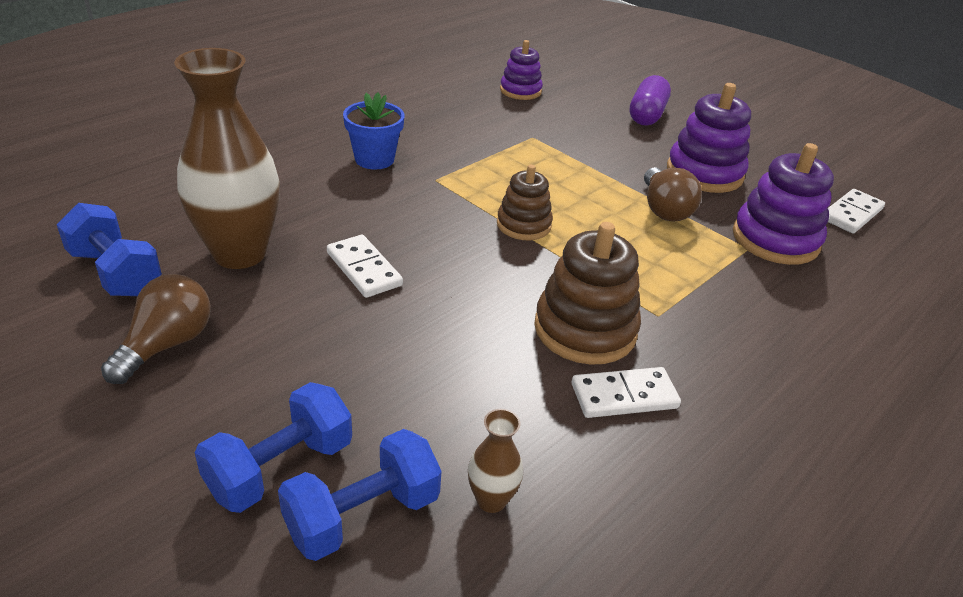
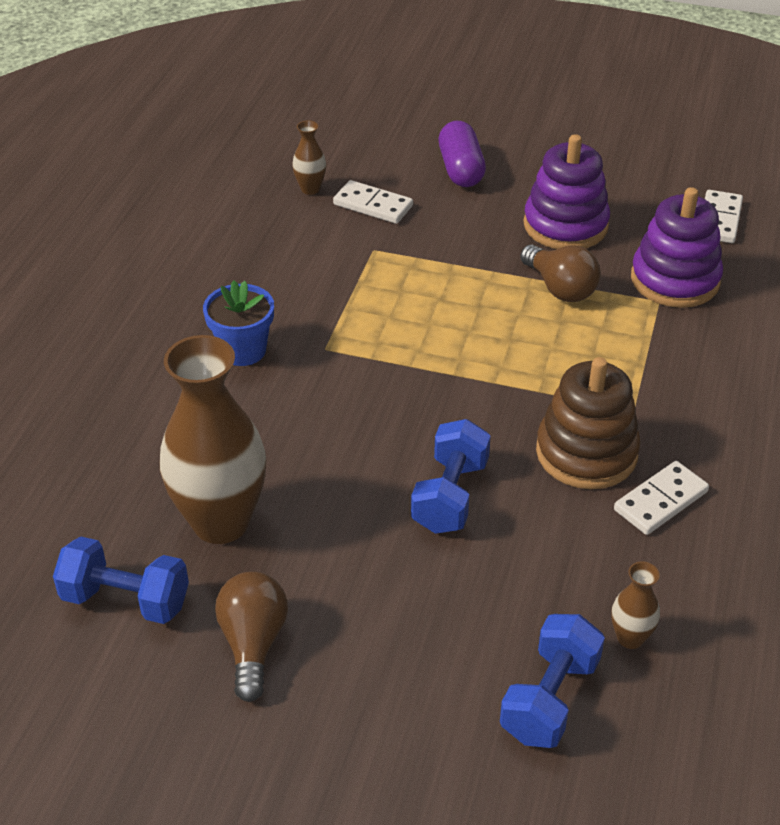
camera: 25 degrees left, 5 degrees up
(280, 468) = (455, 696): blue dumbbell -> blue dumbbell (450, 496)
(364, 269) = (351, 483): white domino -> white domino (373, 205)
(520, 91) = (310, 189): purple stacking toy -> brown vase
(523, 225) = (451, 365): brown stacking toy -> none

